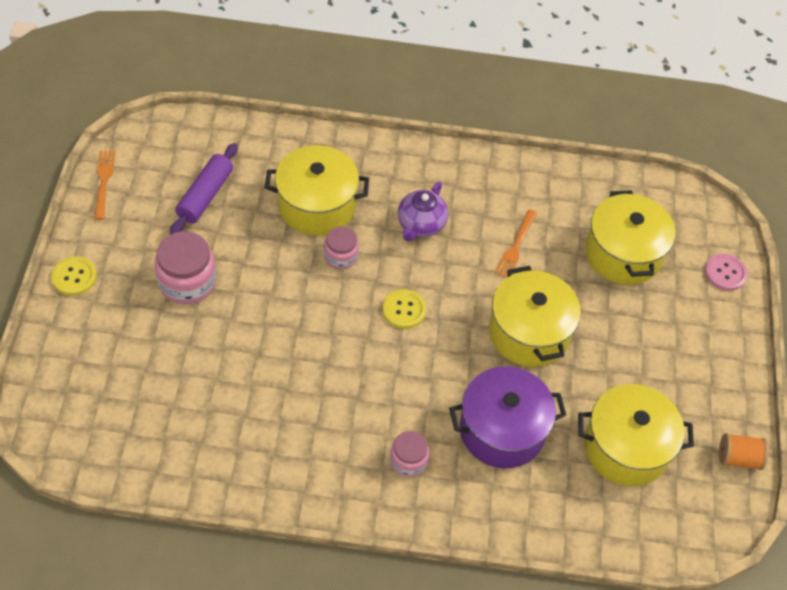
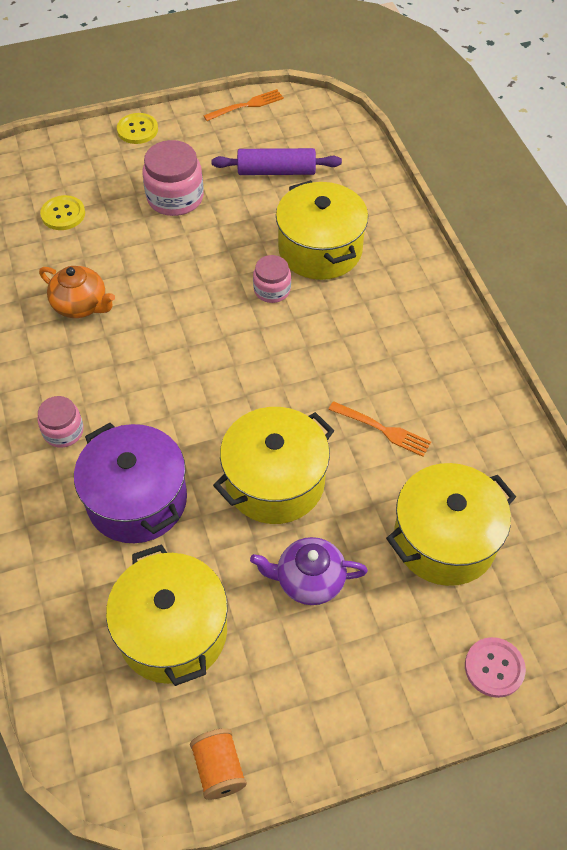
camera: 70 degrees right, 0 degrees up
(274, 401) = (81, 305): none -> orange teapot
(404, 310) = (238, 362): yellow button -> yellow button (63, 214)
(421, 224) = (353, 337): purple teapot -> purple teapot (309, 580)
(516, 246) = (382, 429): orange fork -> orange fork turned 150 degrees counterclockwise

